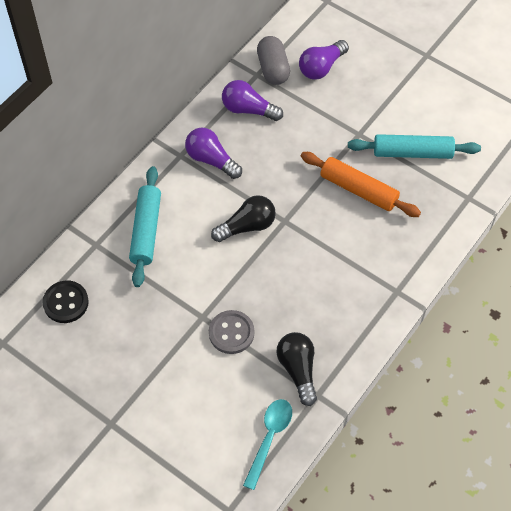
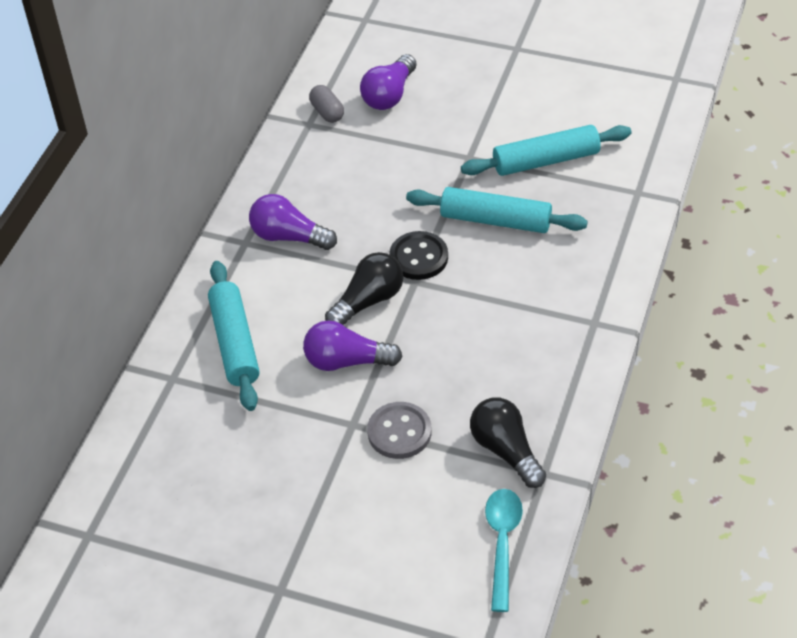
camera: 15 degrees left, 10 degrees down
(66, 303) = (158, 460): black button -> black button (419, 257)
(248, 109) = (314, 166): purple light bulb -> purple light bulb (346, 361)
(273, 69) = (327, 112): grey capsule -> grey capsule, size x0.64
(358, 190) = (495, 220): orange rolling pin -> turquoise rolling pin

